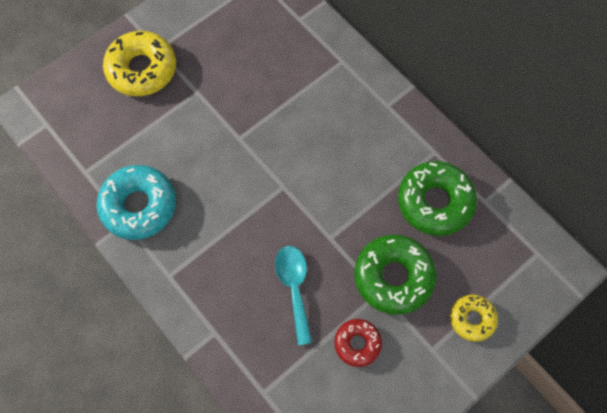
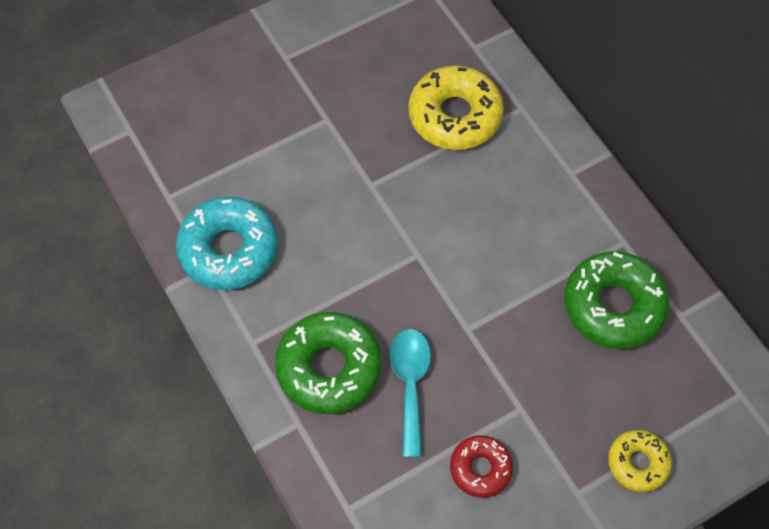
camera: 10 degrees right, 5 degrees down
(142, 69) = (261, 81): yellow donut -> yellow donut (455, 116)
(393, 277) = (542, 392): green donut -> green donut (329, 368)

